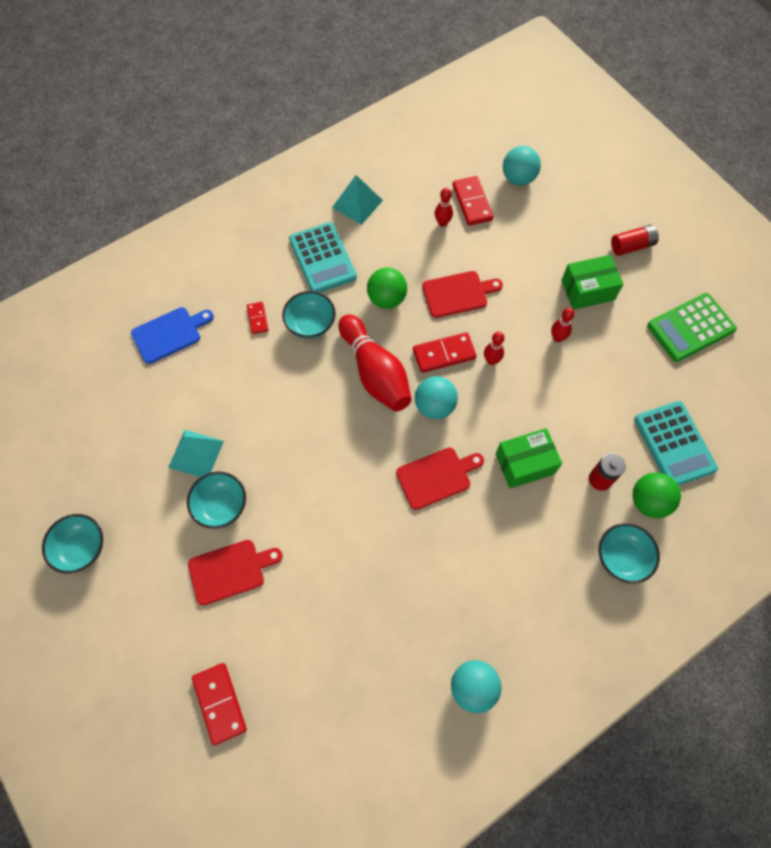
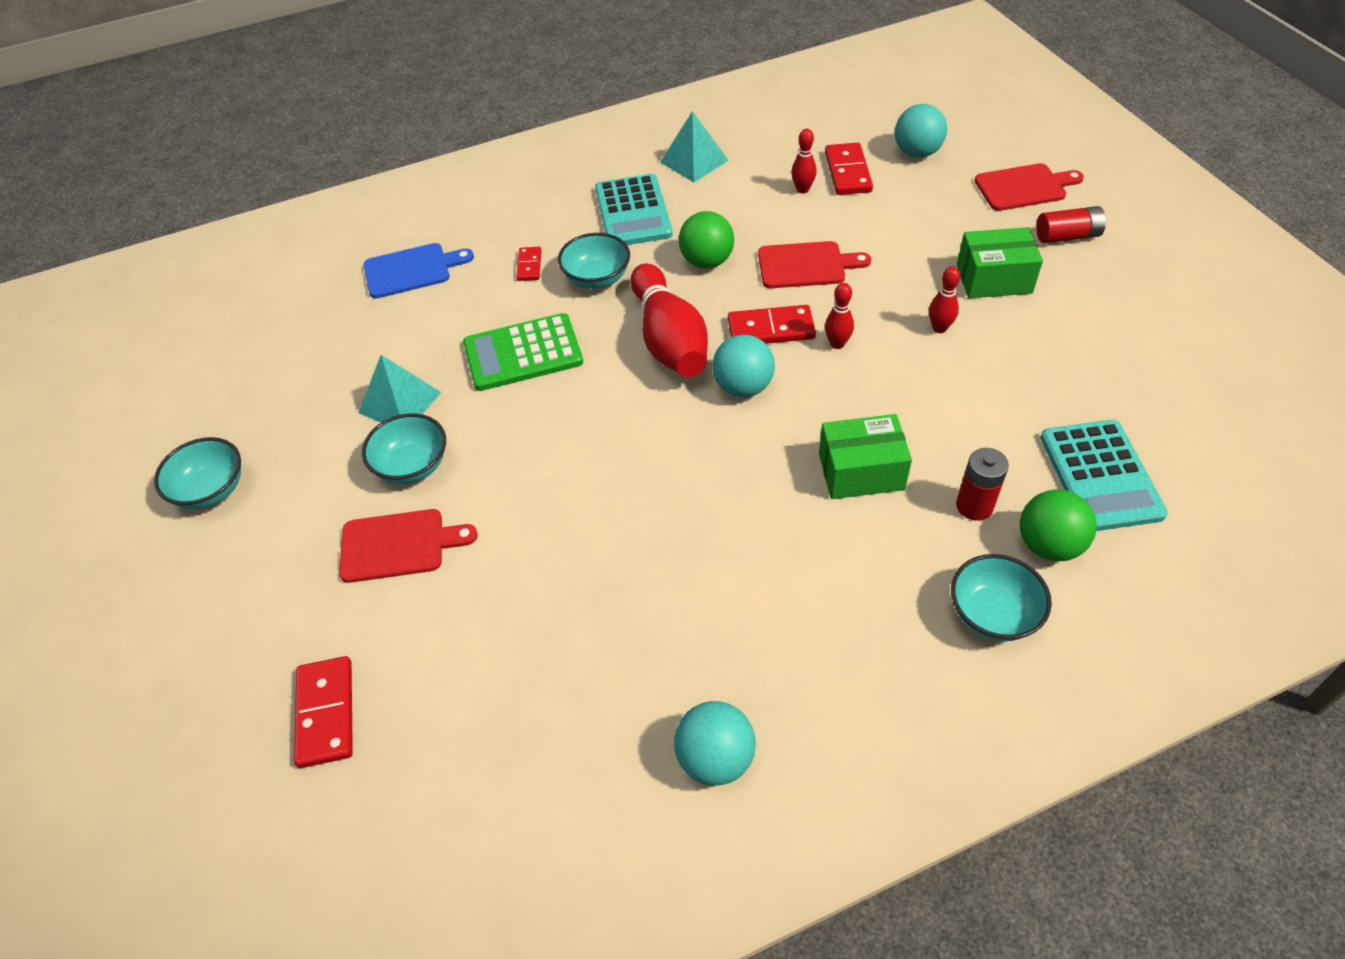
camera: 15 degrees right, 15 degrees down
(436, 477) = (725, 471): red cutting board -> red cutting board (1024, 187)
(690, 328) = (1144, 337): green calculator -> green calculator (523, 353)

